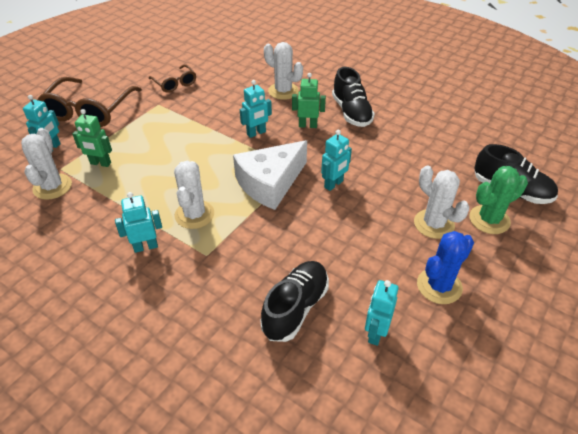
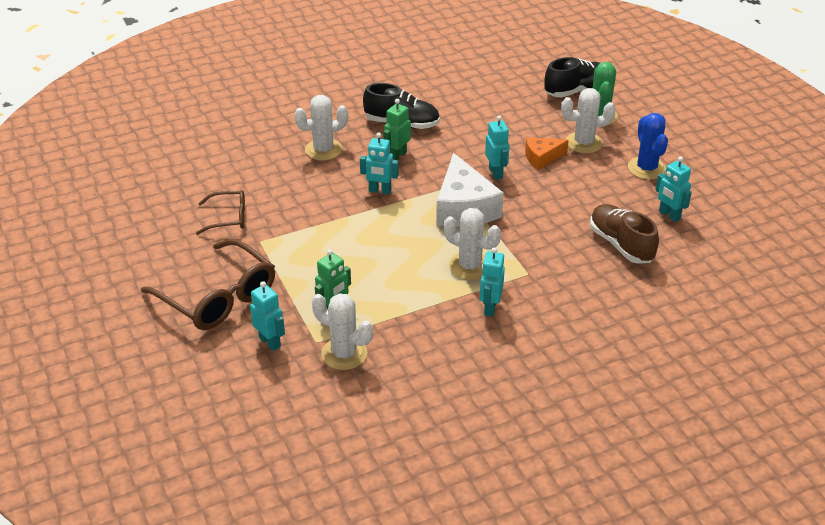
camera: 60 degrees left, 5 degrees down
(256, 133) = (380, 191): turquoise robot -> turquoise robot turned 105 degrees clockwise
(295, 308) = (621, 244): black shoe -> brown shoe
(382, 204) = (542, 158): none -> orange cheese

